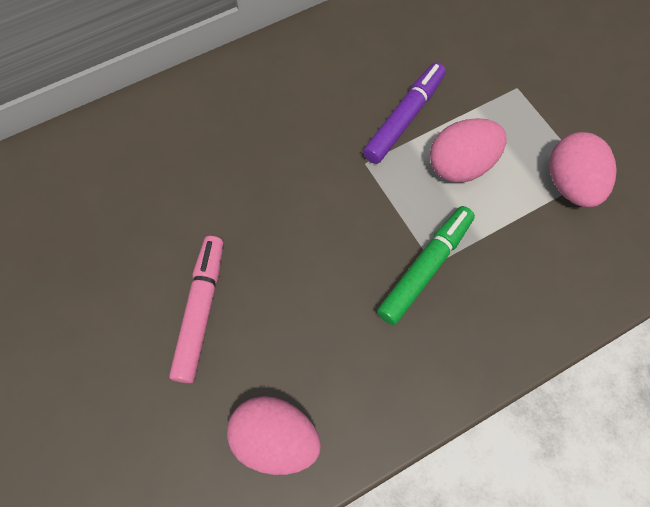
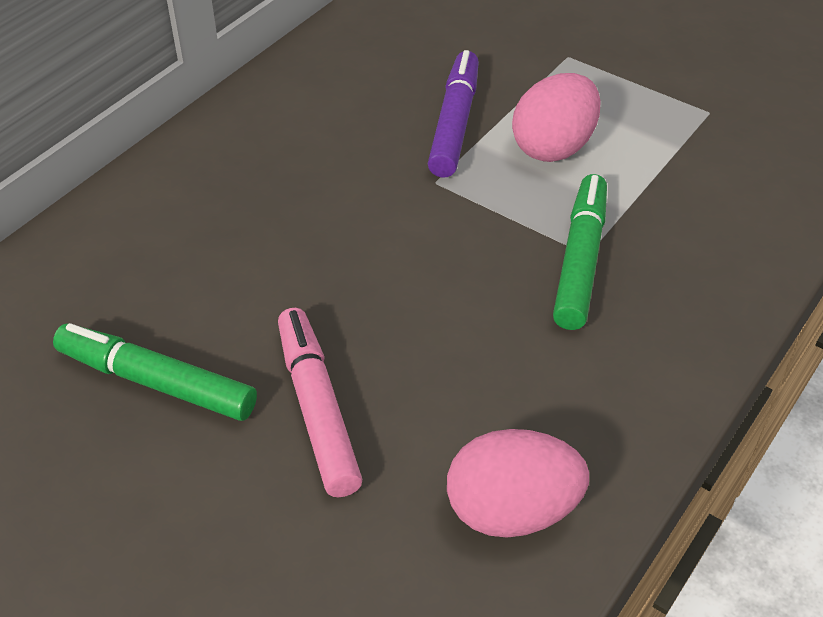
camera: 25 degrees left, 20 degrees down
(120, 249) = (156, 382): none -> green marker
(571, 184) = (691, 125): pink egg -> none

